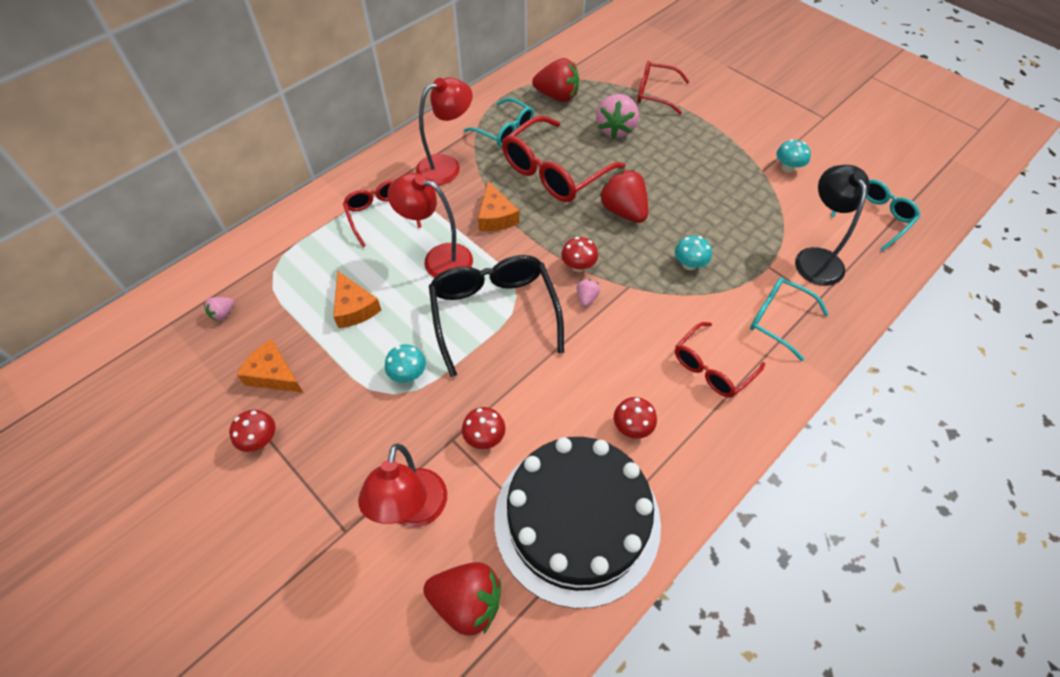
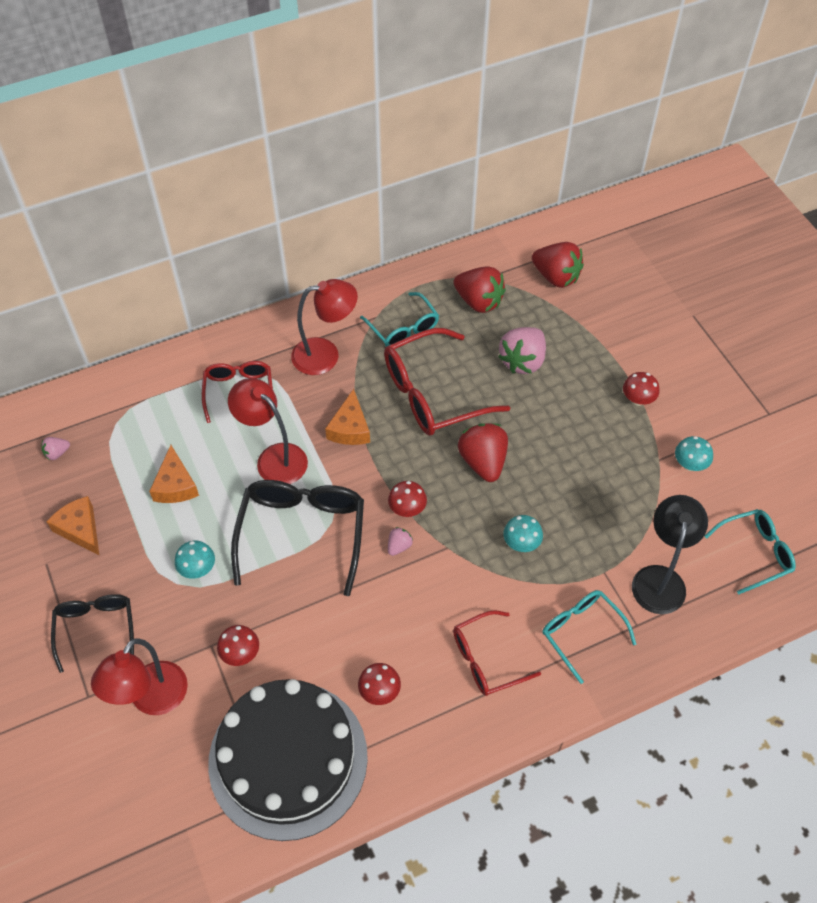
camera: 20 degrees right, 0 degrees up
(260, 439) = (47, 588): red mushroom -> red mushroom (638, 399)
(327, 462) = (96, 629): none -> black glasses
(467, 602) = (163, 794): red strawberry -> red strawberry (556, 277)
(655, 93) = (589, 328): red glasses -> none

